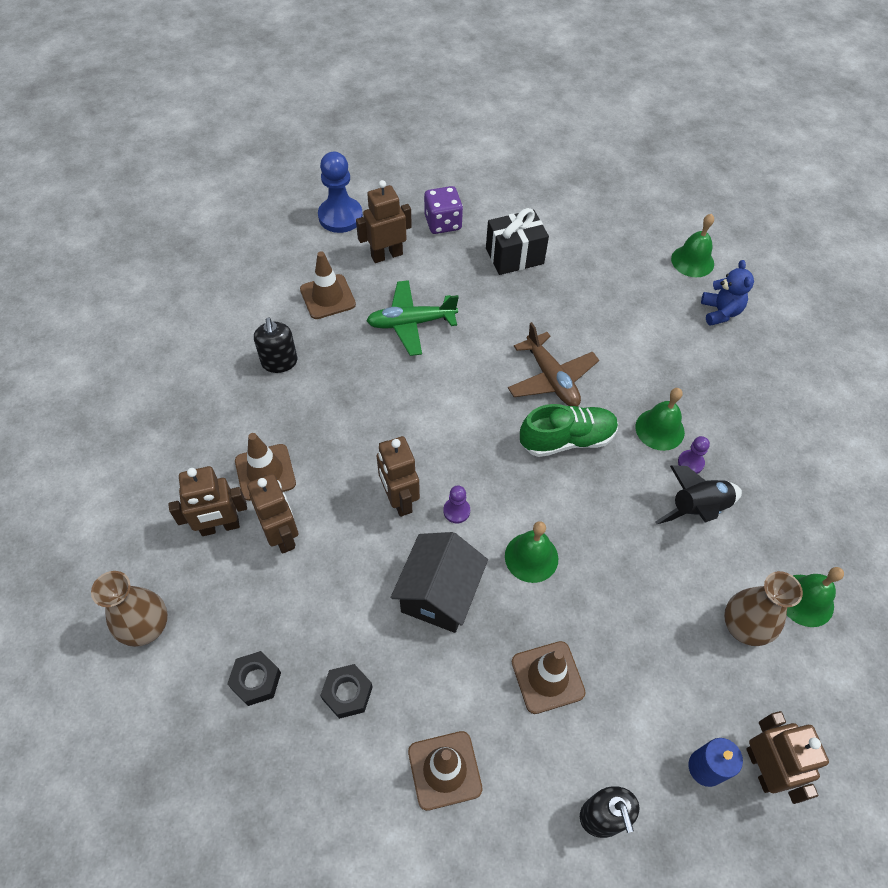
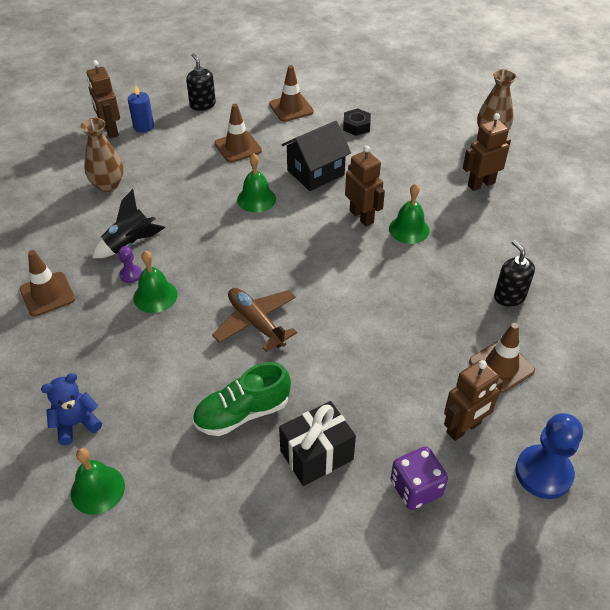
camera: 170 degrees right, 10 degrees down
(256, 680) = (412, 124): black nut -> none
(265, 472) = (470, 218): brown traffic cone -> brown traffic cone (47, 294)
(282, 535) = (435, 186): brown robot -> none
(411, 323) = (405, 353): green plane -> none
(439, 594) = (315, 172): black house -> black house turned 45 degrees clockwise
(456, 511) = (316, 216): purple pawn -> none
(567, 439) = (237, 275): green shoe -> green shoe (242, 413)
(720, 312) = (76, 424): blue teddy bear -> blue teddy bear turned 75 degrees clockwise
(805, 600) = (59, 204): green bell -> green bell (409, 229)

